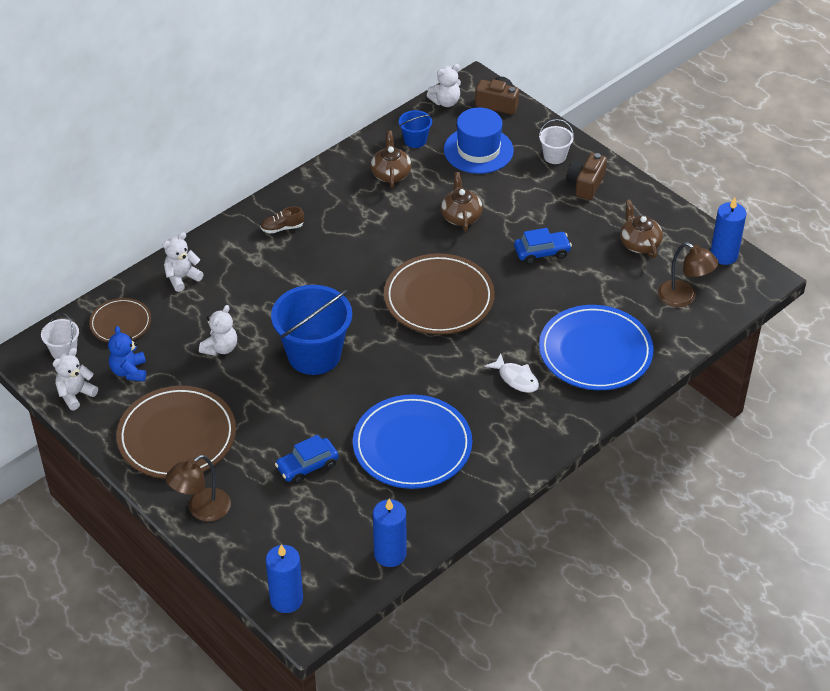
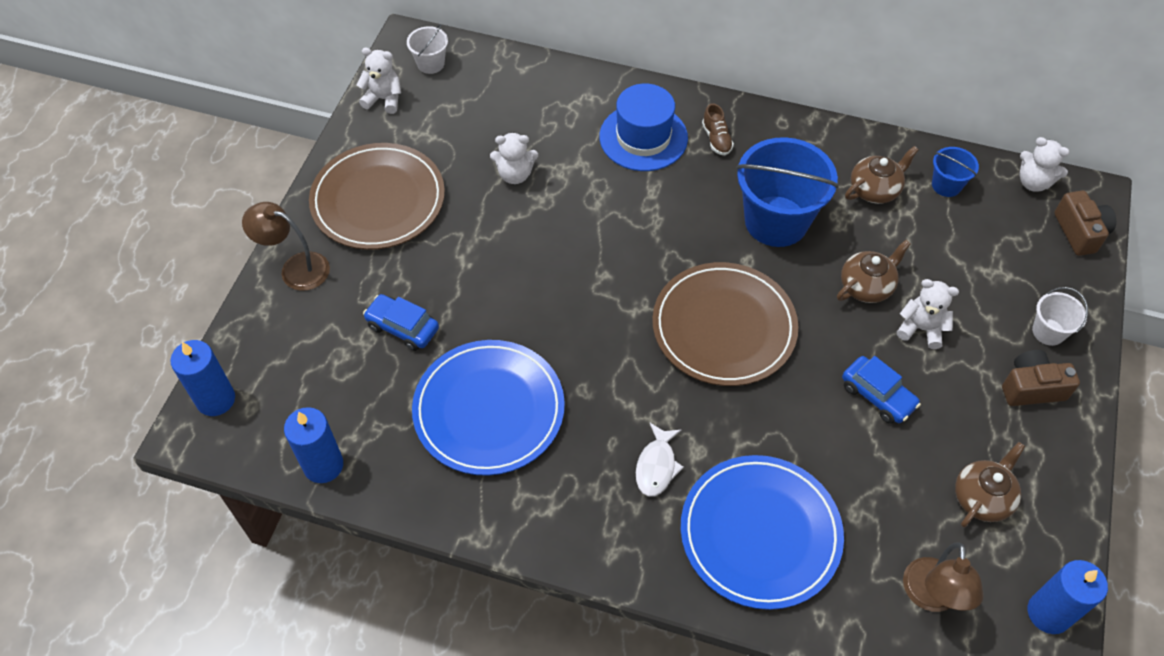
camera: 60 degrees right, 10 degrees up
(120, 323) = (494, 84): brown plate -> none
(129, 371) = (437, 122): blue teddy bear -> none
(182, 278) = (586, 97): white teddy bear -> white teddy bear (921, 329)
(282, 228) = (716, 139): brown shoe -> brown shoe turned 150 degrees counterclockwise
(314, 355) = (559, 255): blue bucket -> blue bucket (776, 221)
(478, 150) = (986, 251): blue hat -> blue hat (643, 137)

